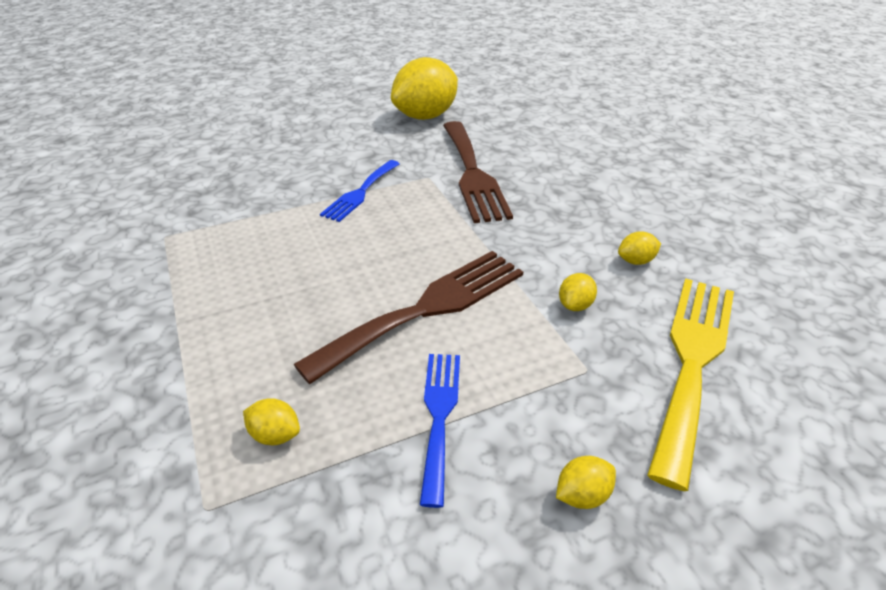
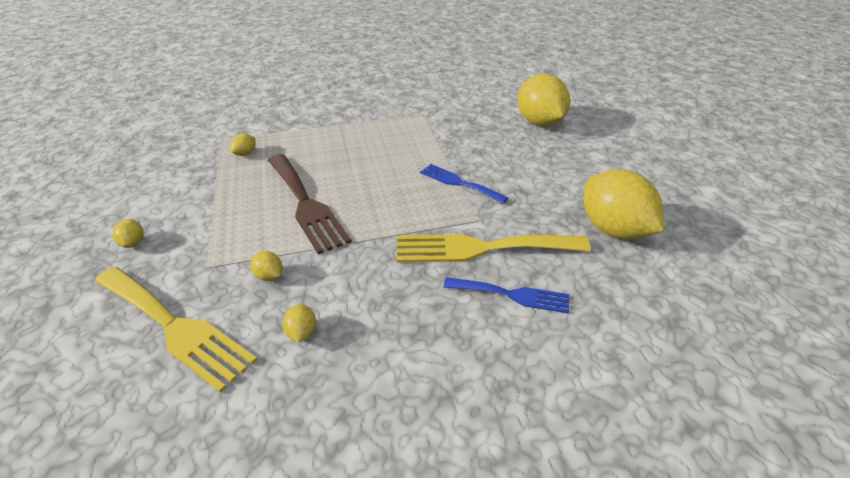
camera: 100 degrees right, 0 degrees up
(220, 146) = (540, 122): none -> yellow lemon
(439, 415) = (219, 201): blue fork -> blue fork (512, 295)
(472, 174) = (481, 248): brown fork -> yellow fork

